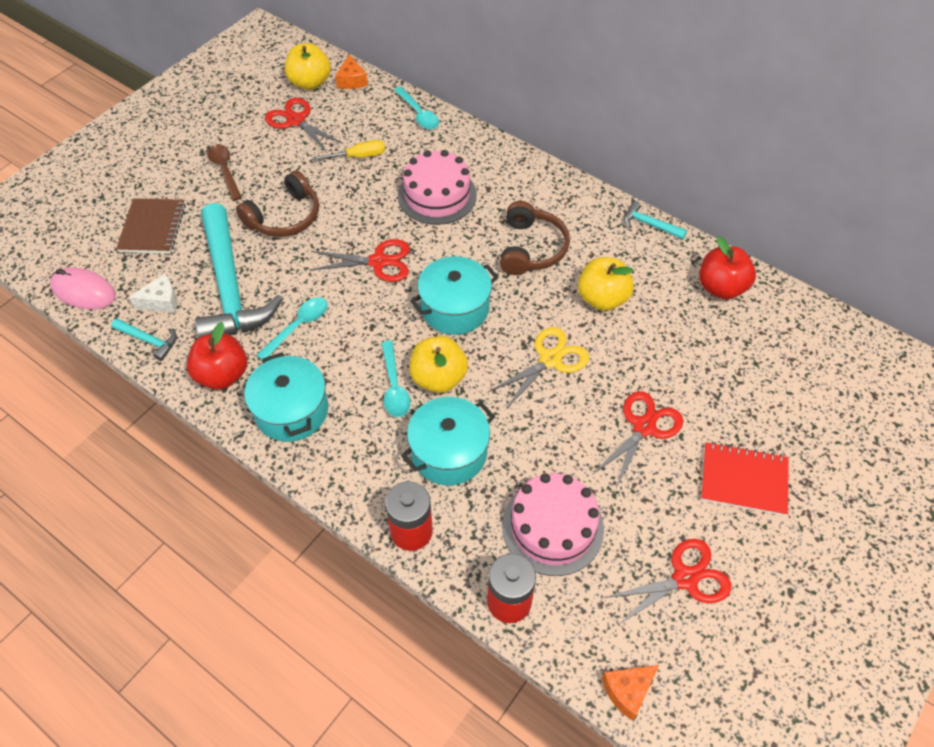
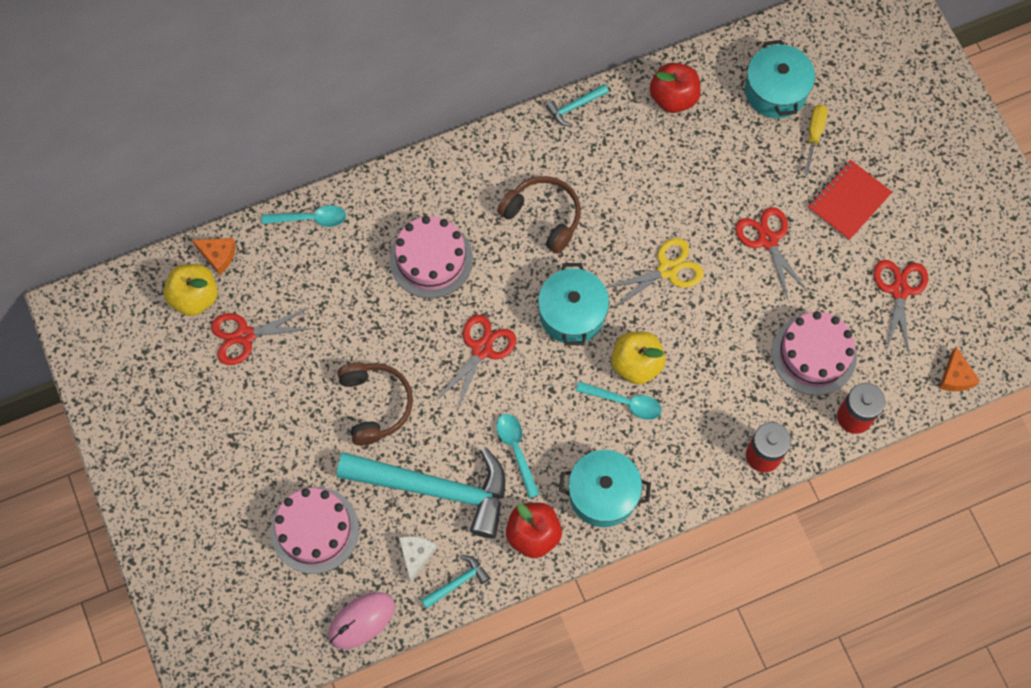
camera: 60 degrees left, 15 degrees up
(152, 228) = (315, 530): brown notebook -> pink cake
(225, 170) = (276, 433): brown spoon -> none
(359, 156) = (335, 301): yellow screwdriver -> yellow screwdriver (814, 134)
(449, 453) = (711, 393): turquoise pot -> turquoise pot (775, 91)
(550, 359) = (667, 270): yellow scissors -> yellow scissors turned 75 degrees clockwise
(602, 298) = (630, 193): yellow apple -> none

